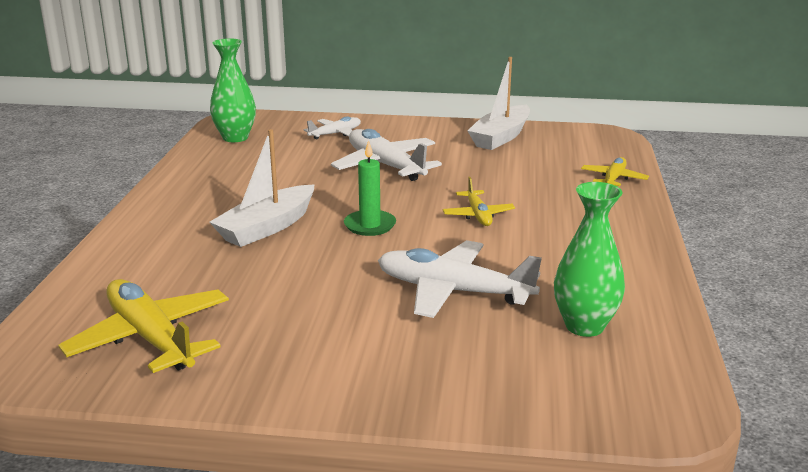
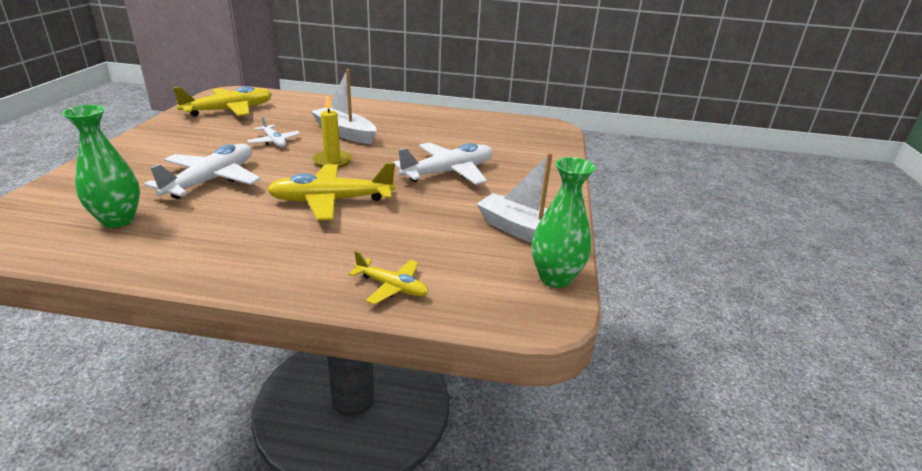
camera: 90 degrees right, 5 degrees up
(235, 138) = (511, 126): green vase -> green vase (555, 278)
(335, 134) = (524, 157): white plane -> white plane (274, 141)
(370, 225) = (332, 161): green candle -> yellow candle
(478, 215) = (331, 201): yellow plane -> yellow plane, size x1.83

